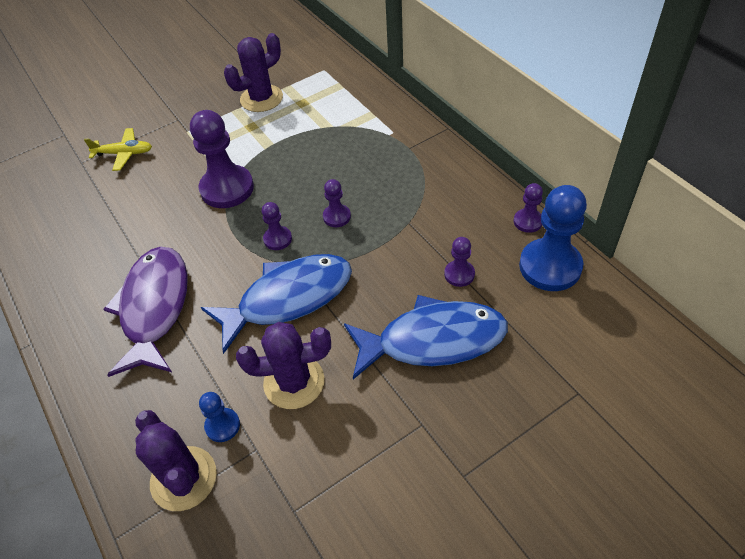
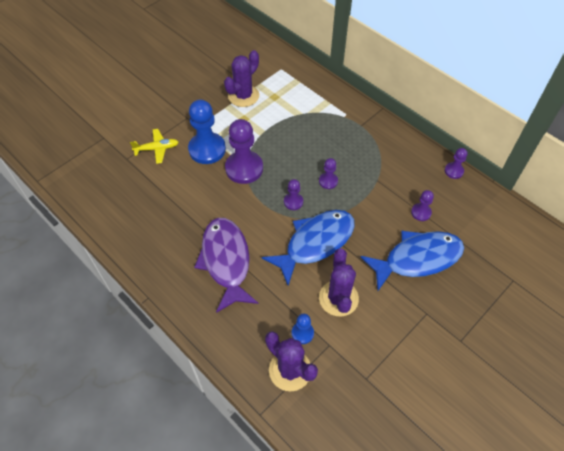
camera: 15 degrees left, 5 degrees up
(294, 382) = (338, 298): purple cactus -> purple cactus turned 75 degrees counterclockwise
(550, 266) = (475, 200): blue pawn -> blue pawn (207, 149)

